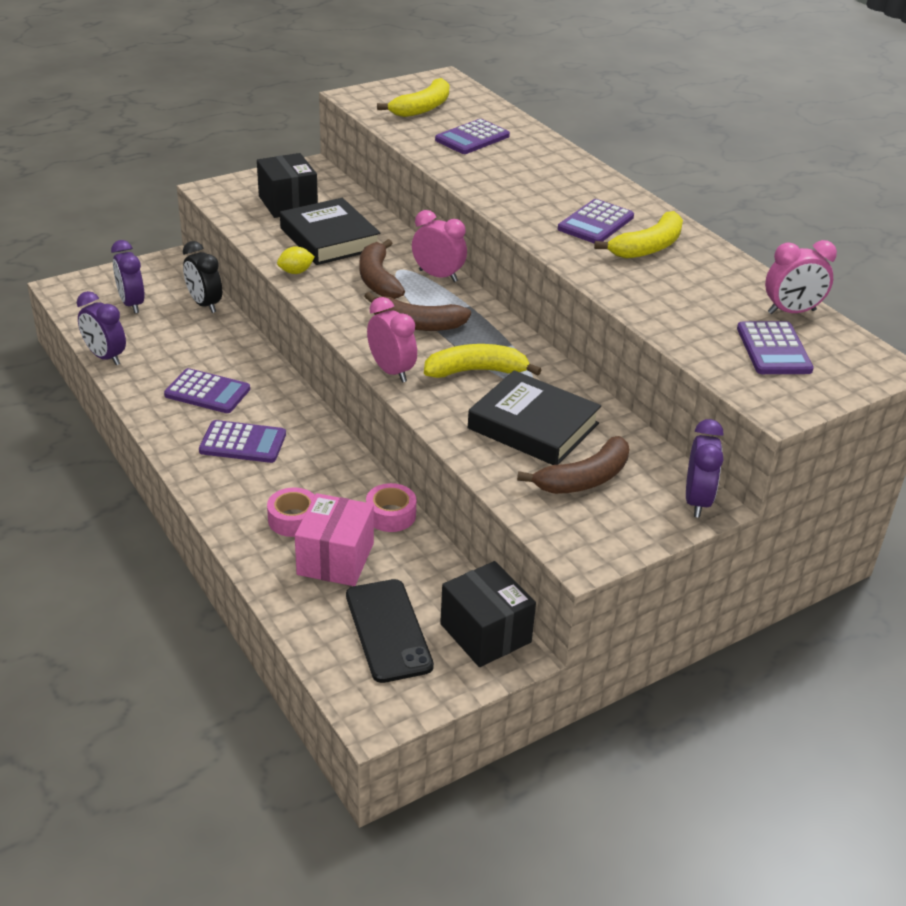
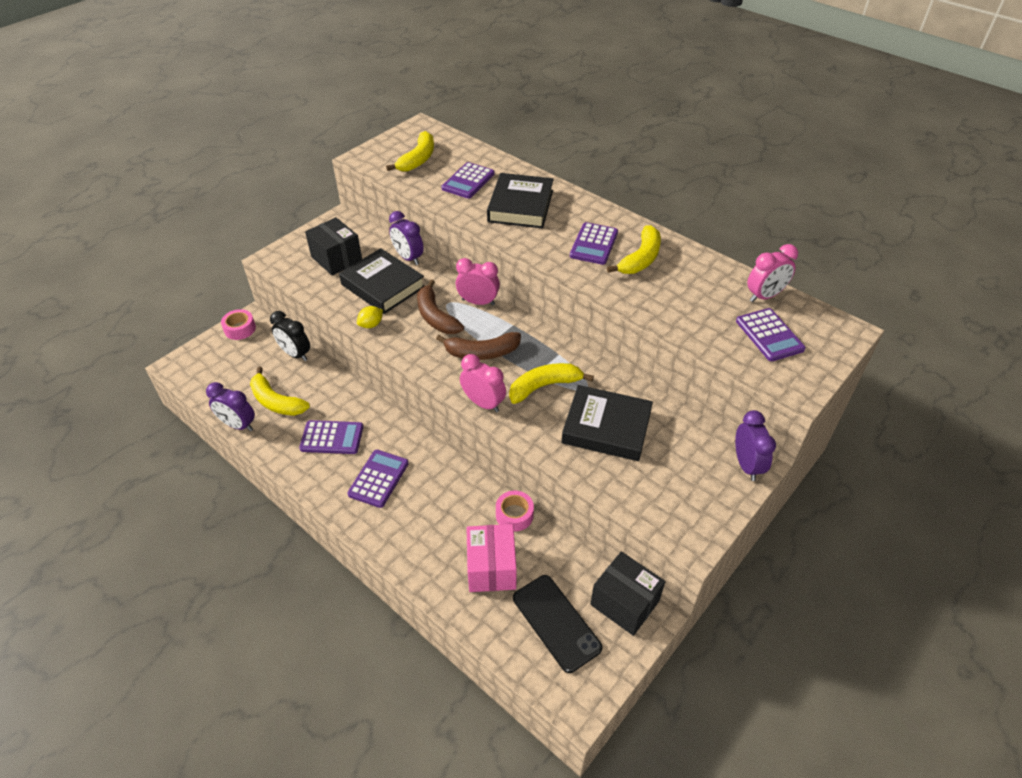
camera: 15 degrees left, 10 degrees up
(132, 304) = (238, 368): purple clock -> purple clock (408, 258)
(159, 344) = (276, 401): none -> yellow banana
(243, 443) = (378, 479): purple calculator -> purple calculator turned 60 degrees counterclockwise
(293, 519) = (445, 540): pink tape -> pink tape (240, 329)
(524, 172) = (521, 206): none -> black book
(584, 479) = (663, 467): brown banana -> none

